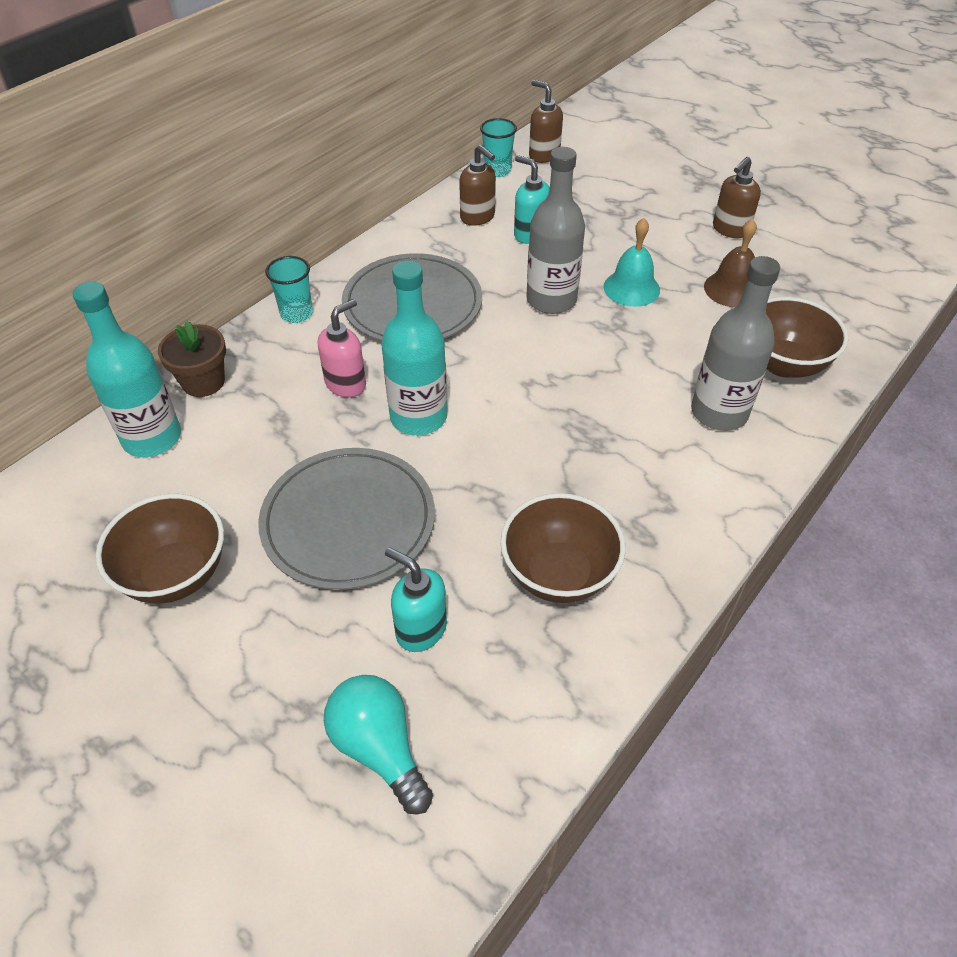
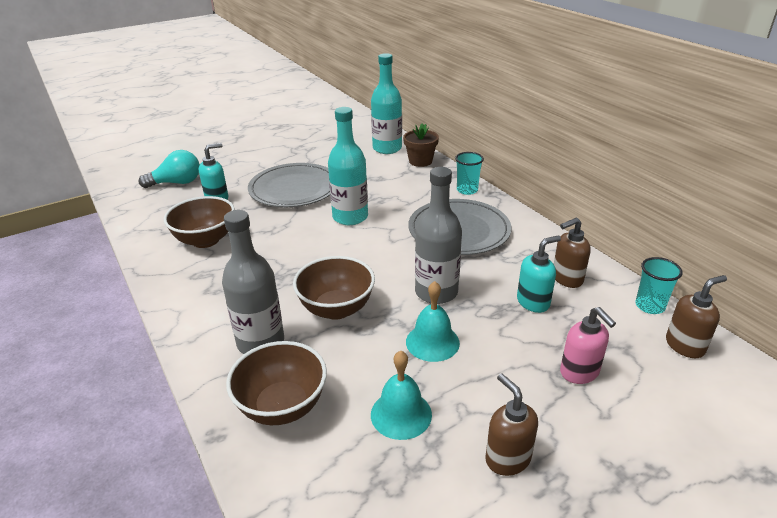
camera: 110 degrees right, 15 degrees down
(176, 574) = (301, 150): brown bowl -> brown bowl (336, 309)
(346, 384) = (393, 199): pink soap dispenser -> pink soap dispenser (579, 372)
(732, 289) = (401, 414): brown bell -> turquoise bell

